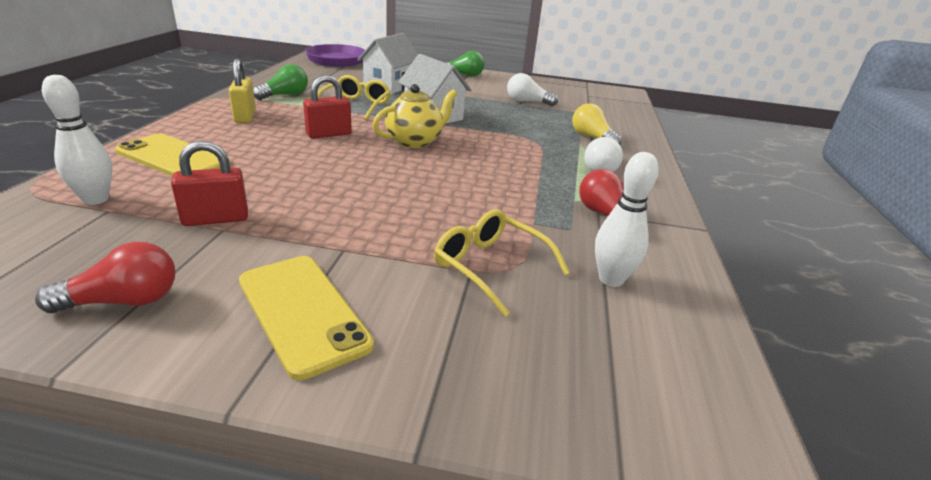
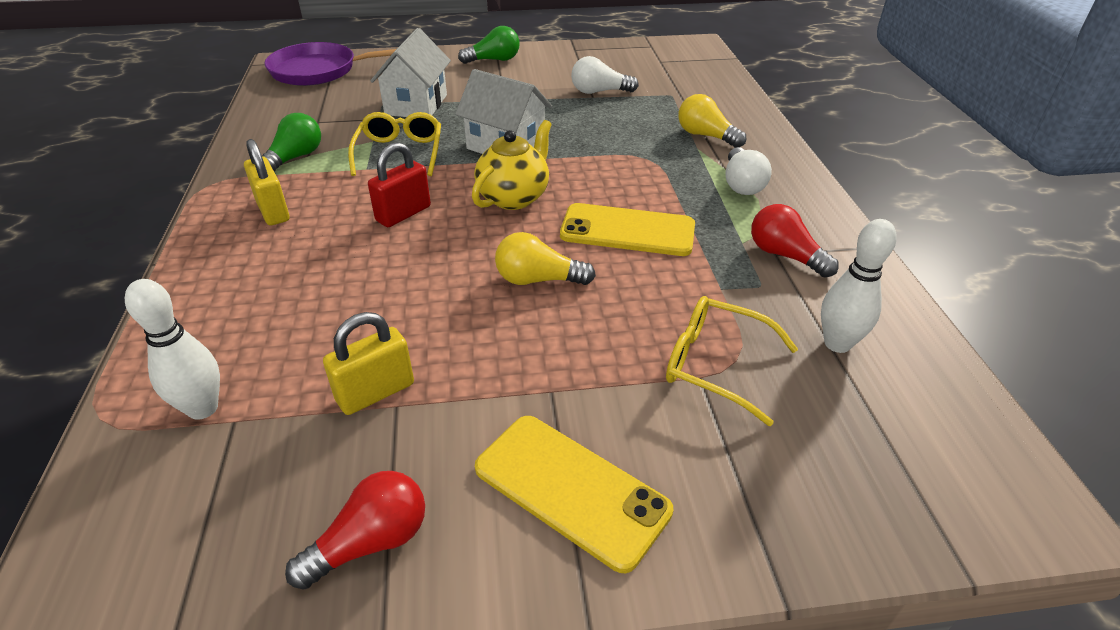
camera: 15 degrees left, 10 degrees up
(173, 158) = (240, 310): yellow phone -> yellow phone (627, 230)
(216, 219) = (375, 392): red padlock -> yellow padlock
(392, 187) = (538, 280): none -> yellow light bulb

